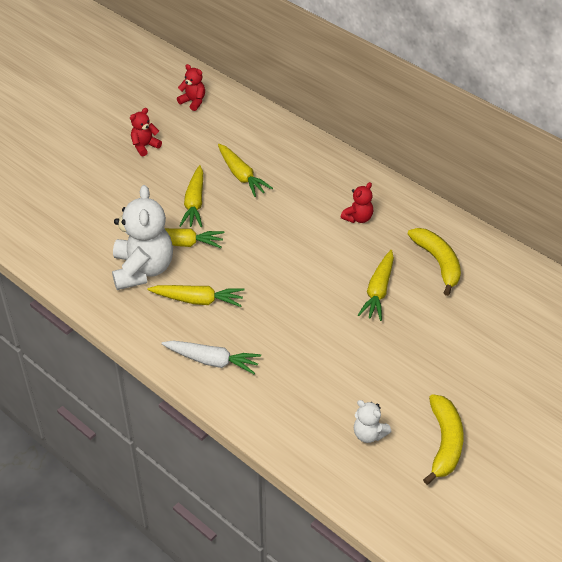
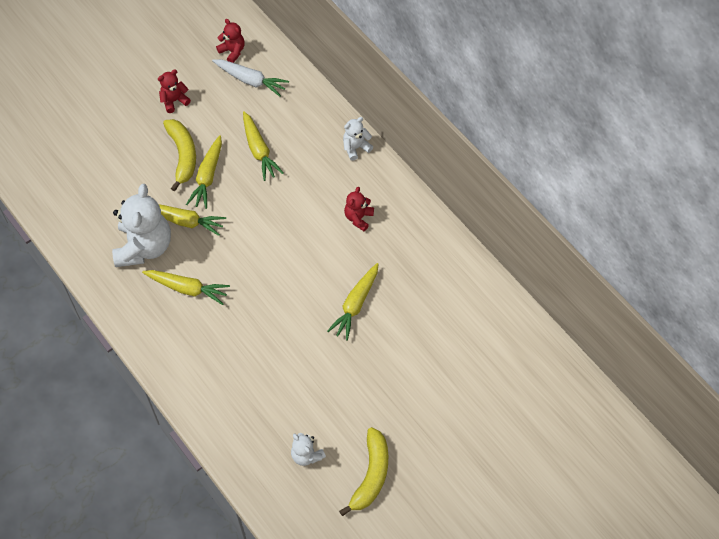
camera: 10 degrees right, 15 degrees up
(212, 361) = (186, 356): white carrot -> white carrot (250, 80)
(337, 162) = (356, 147): none -> white teddy bear
(358, 218) = (358, 218): red teddy bear -> red teddy bear turned 150 degrees clockwise
(438, 263) = (420, 281): yellow banana -> yellow banana (182, 155)

